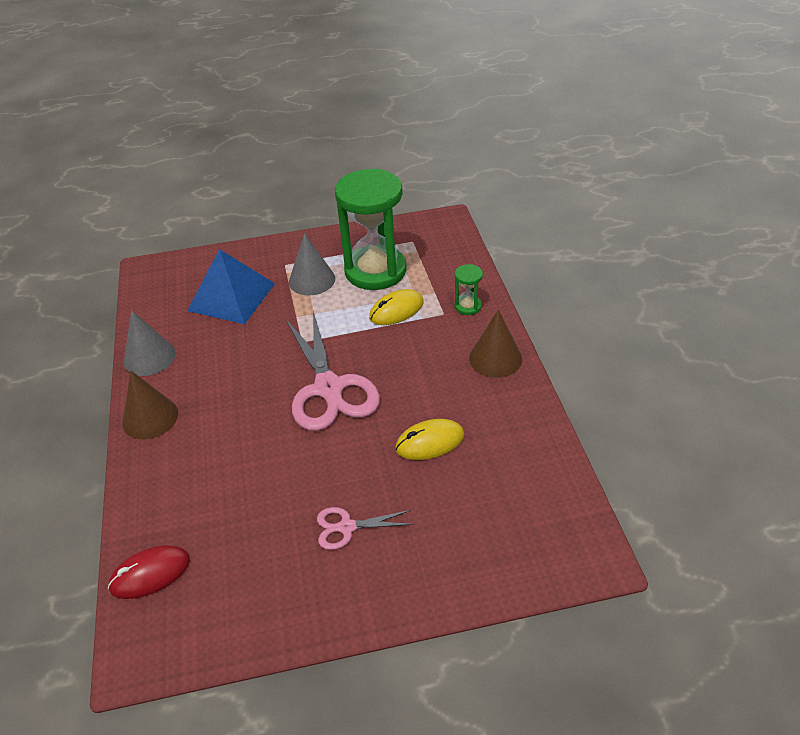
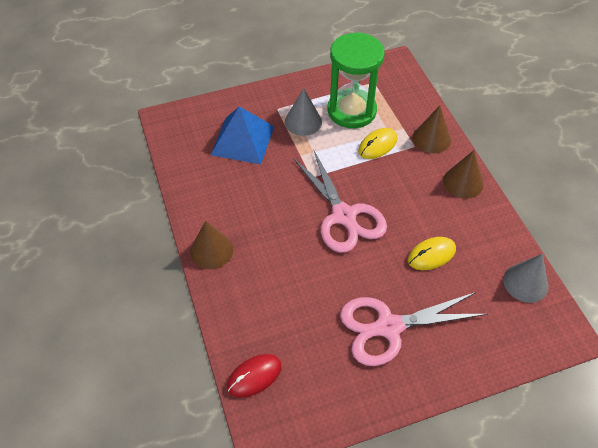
camera: 10 degrees left, 10 degrees up
(149, 357) = (193, 198): grey cone -> grey cone (525, 283)
(347, 527) = (389, 327): pink scissors -> pink scissors, size x2.07
(468, 306) = (431, 138): green hourglass -> brown cone

